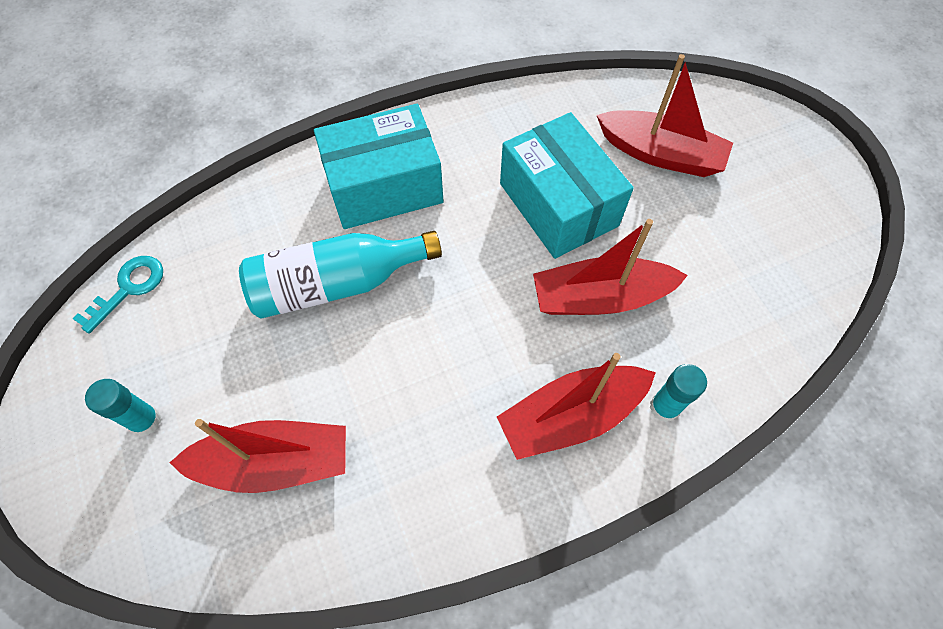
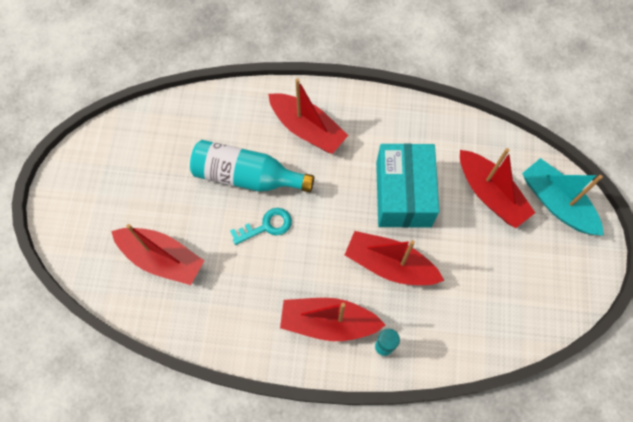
camera: 30 degrees right, 5 degrees up
(128, 289) = (137, 120): turquoise key -> turquoise key (266, 226)
(146, 421) = (111, 201): turquoise glue stick -> none
(384, 186) = (307, 129): turquoise box -> red boat
(740, 128) = (556, 203): none -> turquoise boat

